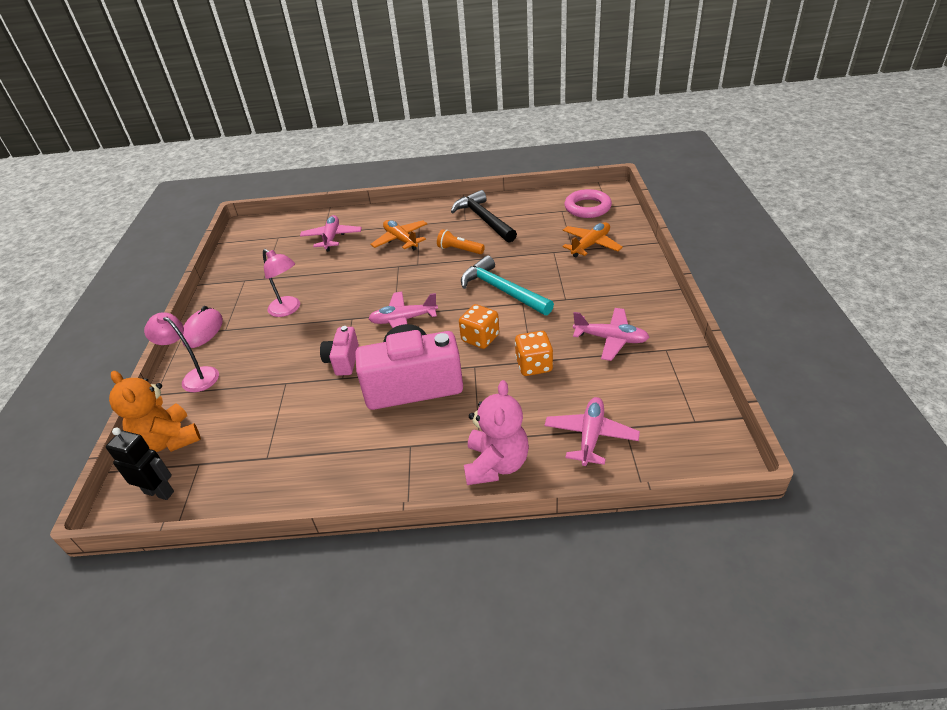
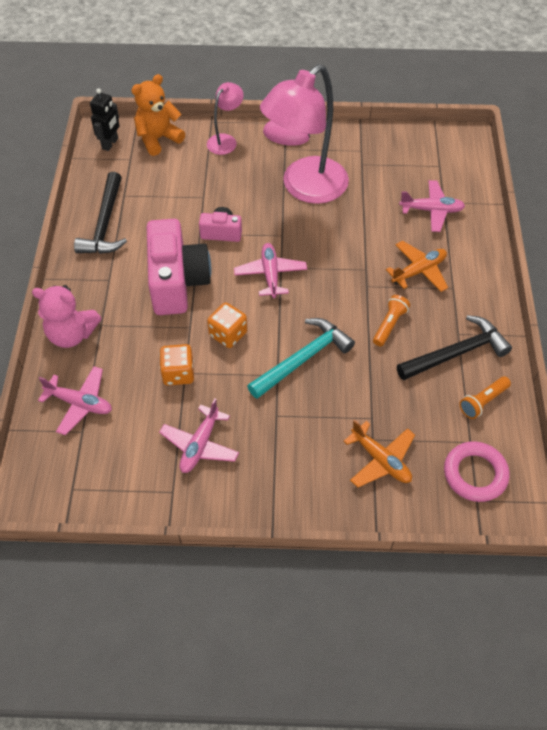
camera: 90 degrees right, 15 degrees up
(288, 309) = (305, 188): pink lamp -> pink lamp, size x2.10
(316, 467) = (105, 224): none -> black hammer
(526, 207) = (482, 401): none -> orange flashlight

